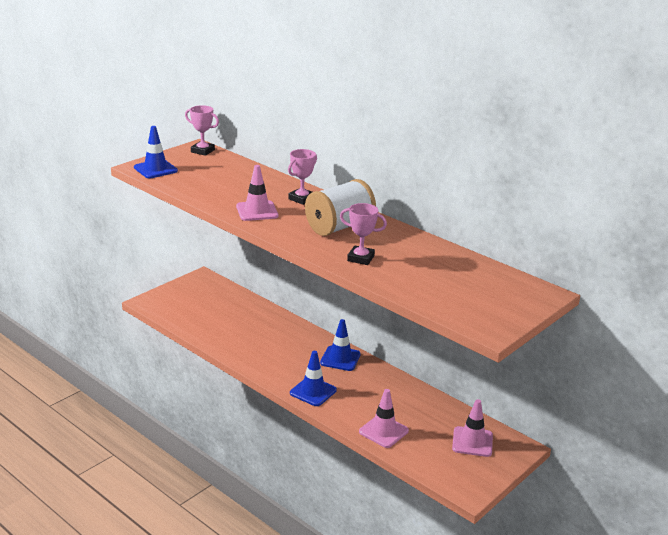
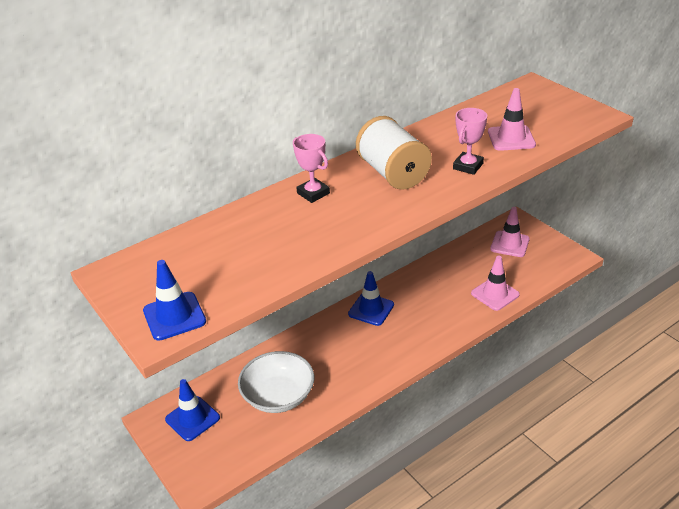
camera: 75 degrees left, 10 degrees up
(202, 151) = (125, 268): pink trophy -> none
(230, 323) = (278, 396): none -> white bowl
(257, 211) = (341, 228): pink traffic cone -> pink traffic cone (511, 138)
(313, 391) = (428, 335): blue traffic cone -> blue traffic cone (192, 418)

